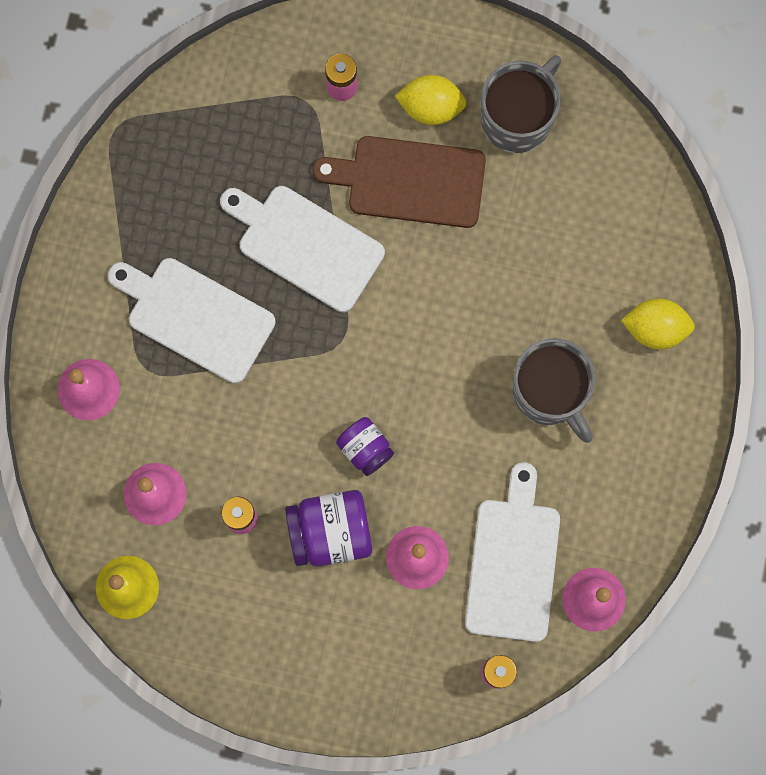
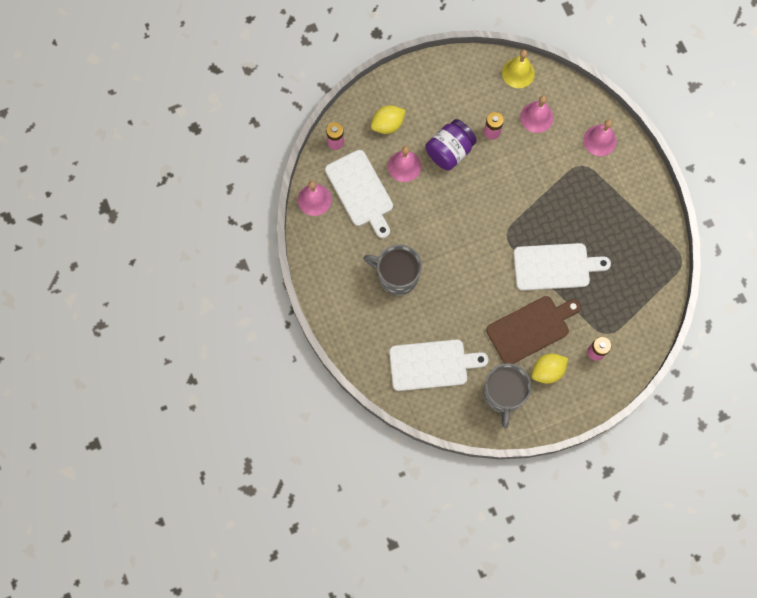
camera: 145 degrees right, 5 degrees down
(196, 317) = (578, 202): white cutting board -> white cutting board (432, 365)
(365, 449) = (461, 196): purple jar -> none
(655, 328) = (369, 337): yellow lemon -> yellow lemon (387, 125)

